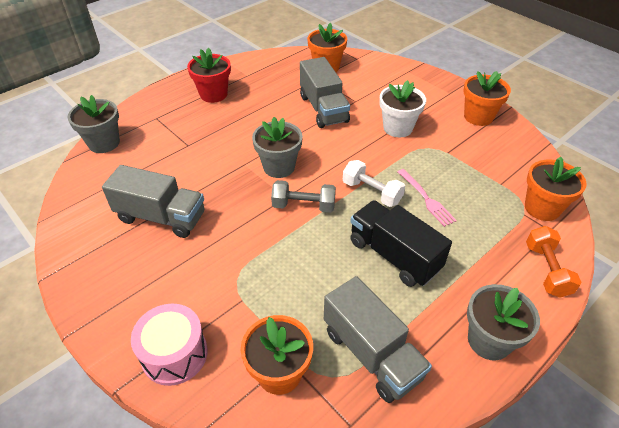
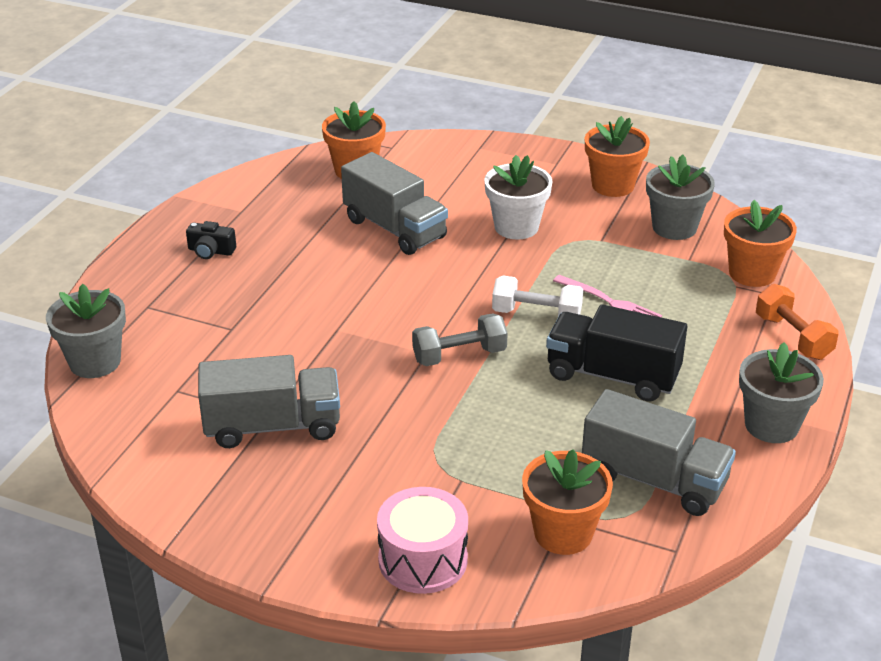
camera: 25 degrees left, 10 degrees down
(213, 94) = (211, 251): red flower pot -> black camera
(279, 167) = (389, 319): grey flower pot -> grey flower pot (674, 227)

